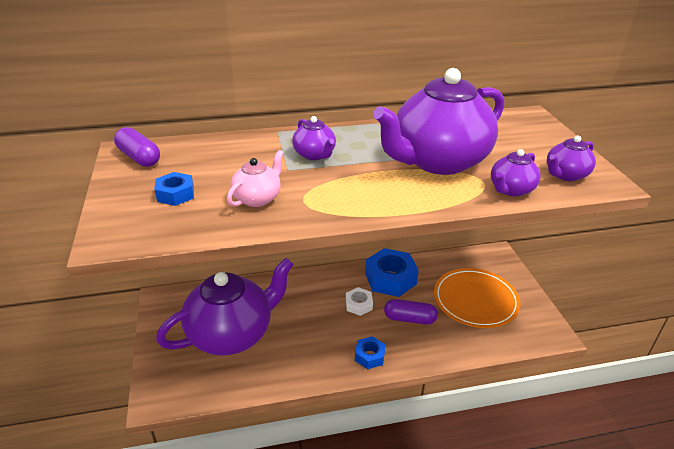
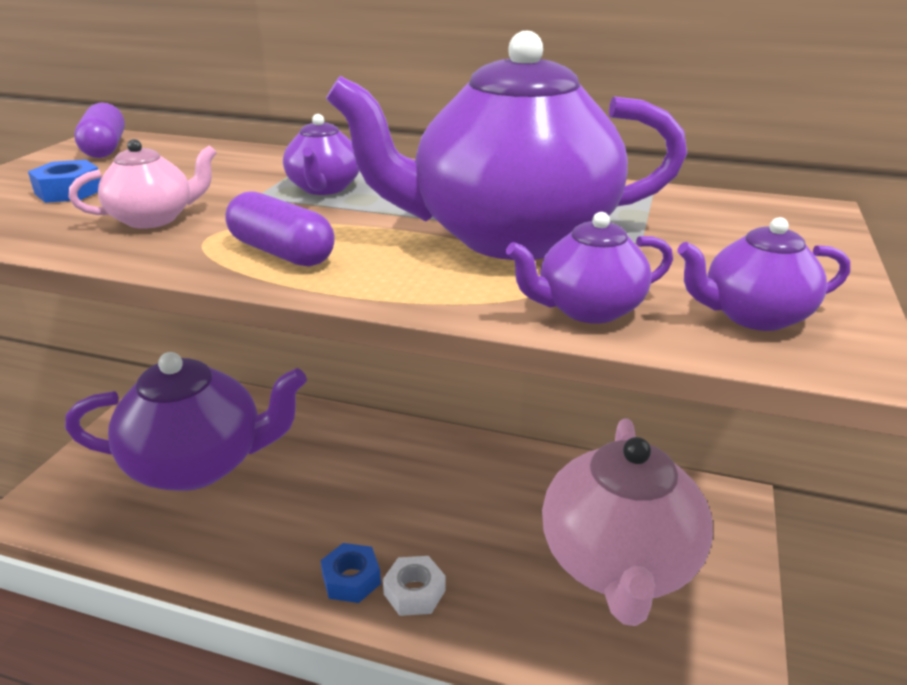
camera: 30 degrees right, 5 degrees down
(358, 305) = (409, 493): white nut -> white nut (414, 592)
(390, 279) = (496, 473): blue nut -> none
(409, 319) = (471, 548): purple capsule -> purple capsule (282, 252)
(475, 300) = (619, 565): orange plate -> pink teapot

